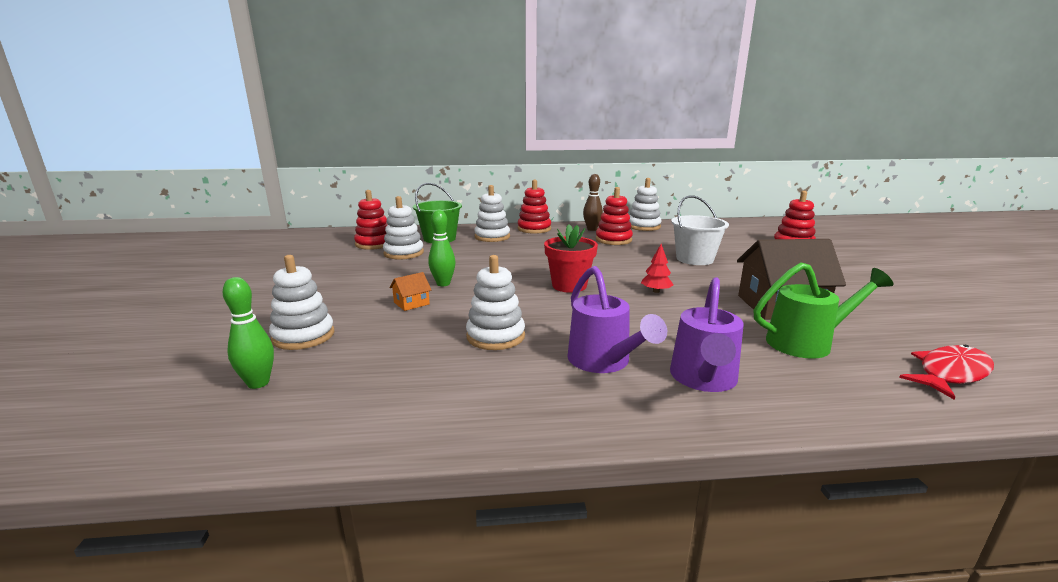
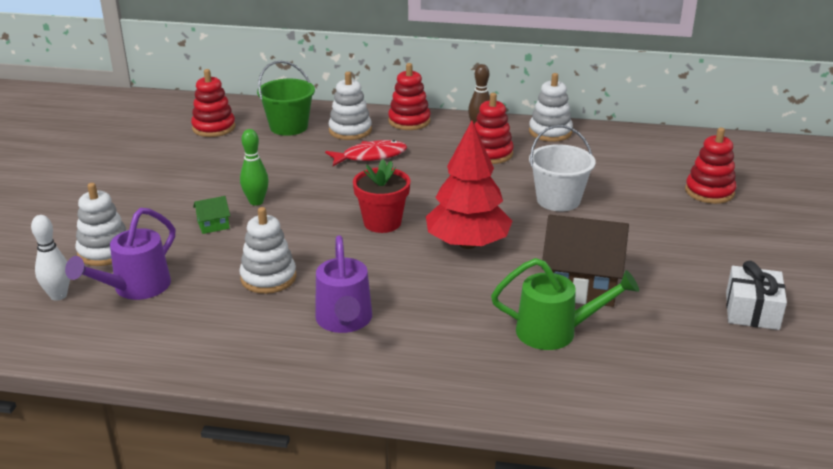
camera: 15 degrees right, 10 degrees up
(258, 383) = (58, 295): green bowling pin -> white bowling pin
(403, 253) = (238, 148): white stacking toy -> none
(411, 303) = (213, 225): orange house -> green house
(656, 291) = (467, 243): red tree -> red tree, size x2.47
(703, 379) = (416, 353): purple watering can -> purple watering can (136, 288)
(932, 307) = (752, 311): none -> white gift
(950, 373) = (654, 386): red fish -> red fish (370, 156)

